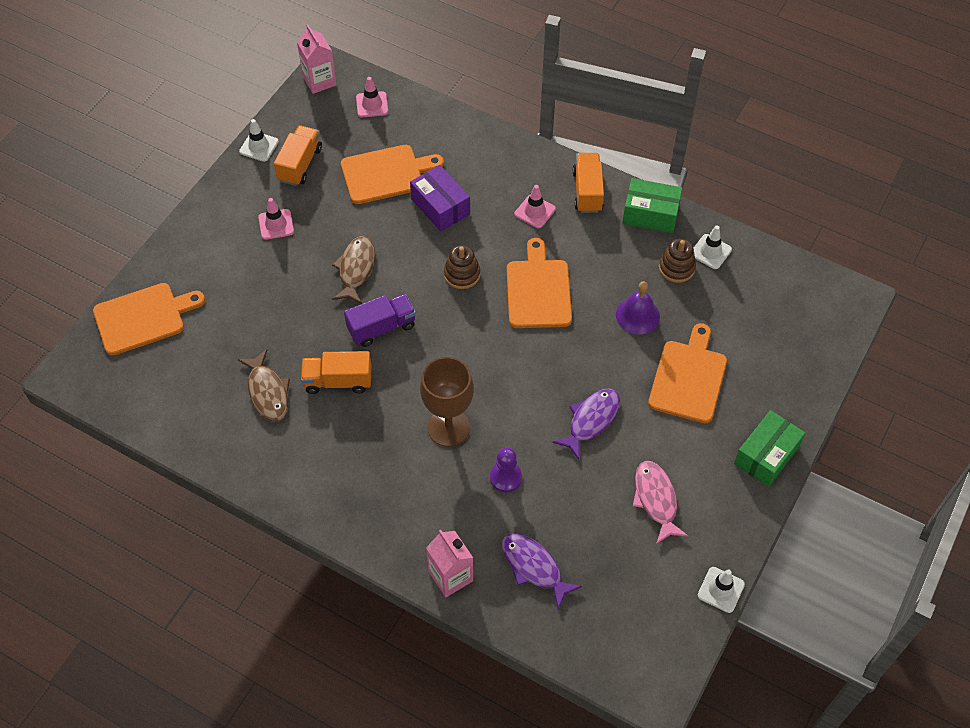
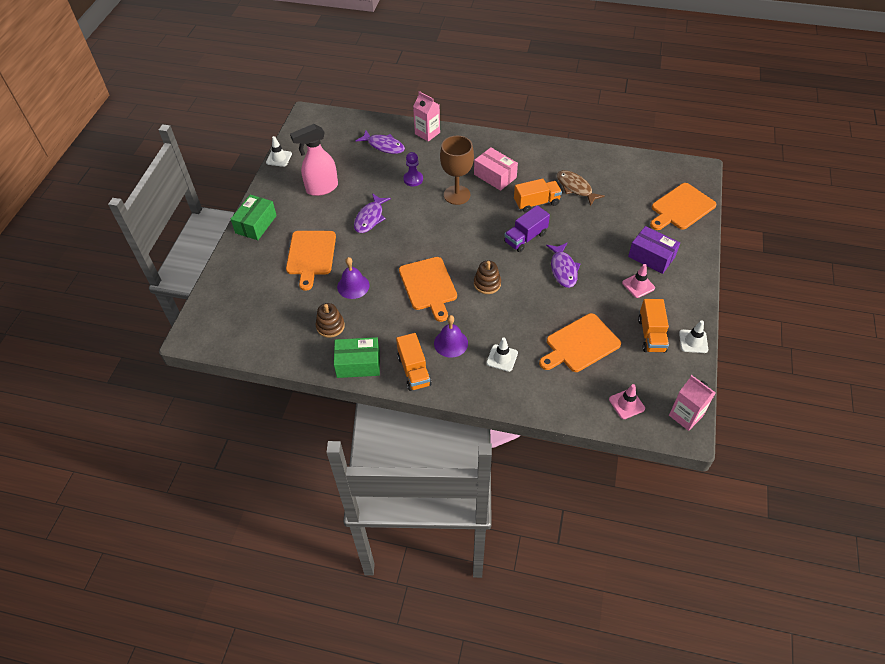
camera: 165 degrees right, 5 degrees down
(356, 269) = (563, 269): brown fish -> purple fish
(376, 448) = (495, 176): none -> pink box
(440, 207) = (525, 328): purple box -> purple box (651, 257)
(535, 211) = (451, 343): pink traffic cone -> purple bell
(656, 500) = (321, 188): pink fish -> pink spray bottle
(710, 252) = (305, 345): white traffic cone -> white traffic cone (502, 358)

